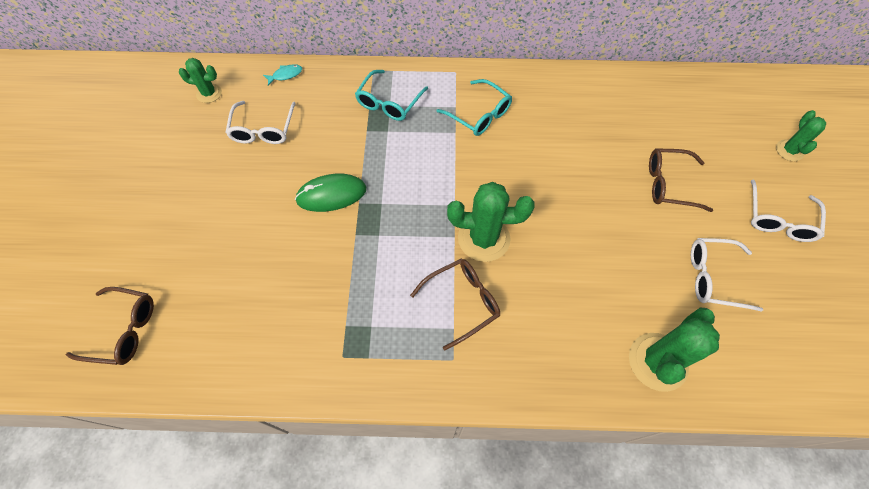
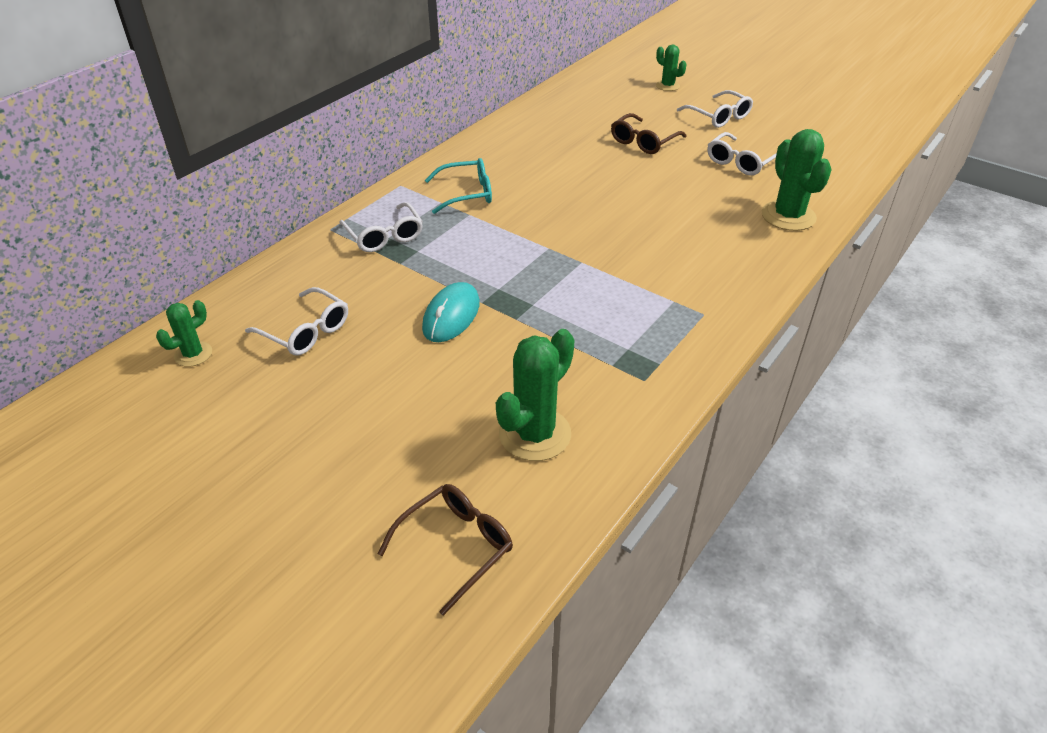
camera: 55 degrees left, 20 degrees down
(285, 75) = (251, 287): turquoise fish -> none
(331, 194) = (451, 315): green mouse -> turquoise mouse
(389, 102) = (384, 236): turquoise glasses -> white glasses
(462, 302) = (652, 285): brown glasses -> none
(483, 238) = (600, 247): green cactus -> green cactus (535, 434)

